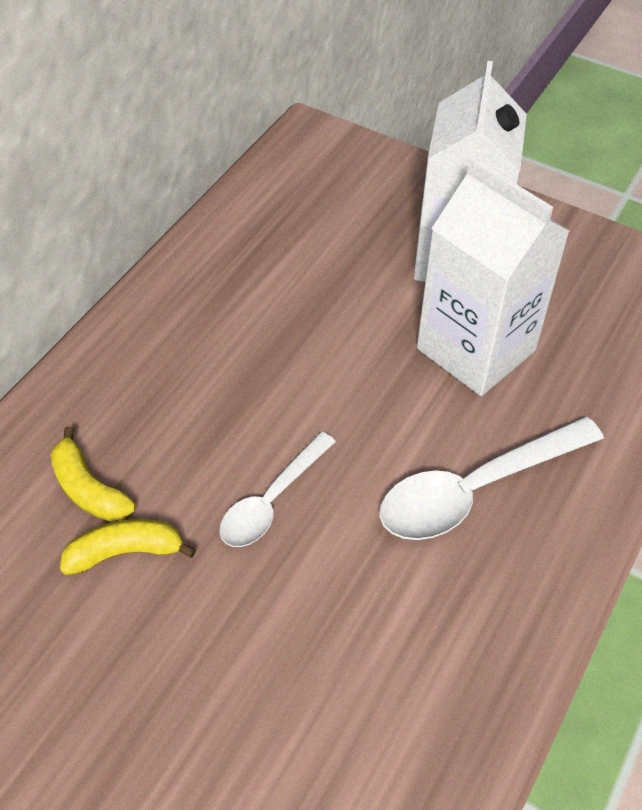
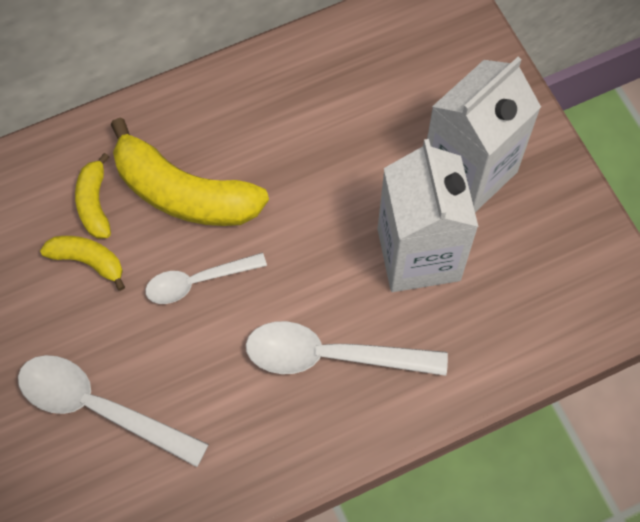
camera: 35 degrees right, 15 degrees up
(186, 423) = (184, 193): none -> yellow banana
(262, 706) = (98, 407): none -> white spoon

